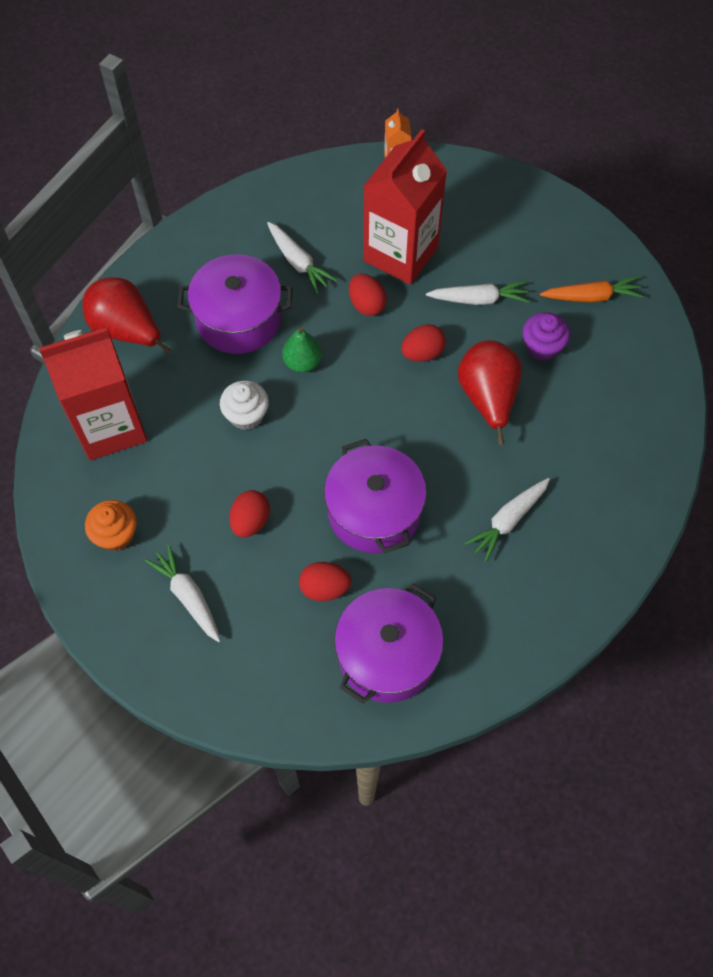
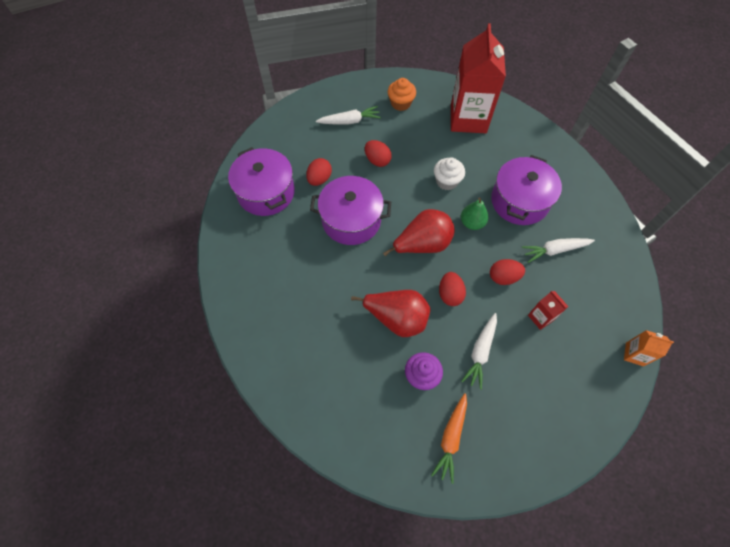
camera: 115 degrees right, 0 degrees up
(127, 331) = (532, 144): red pear -> red pear (422, 244)
(400, 254) = (540, 317): red carton -> red carton, size x0.43
(508, 521) = (305, 288): white carrot -> none

